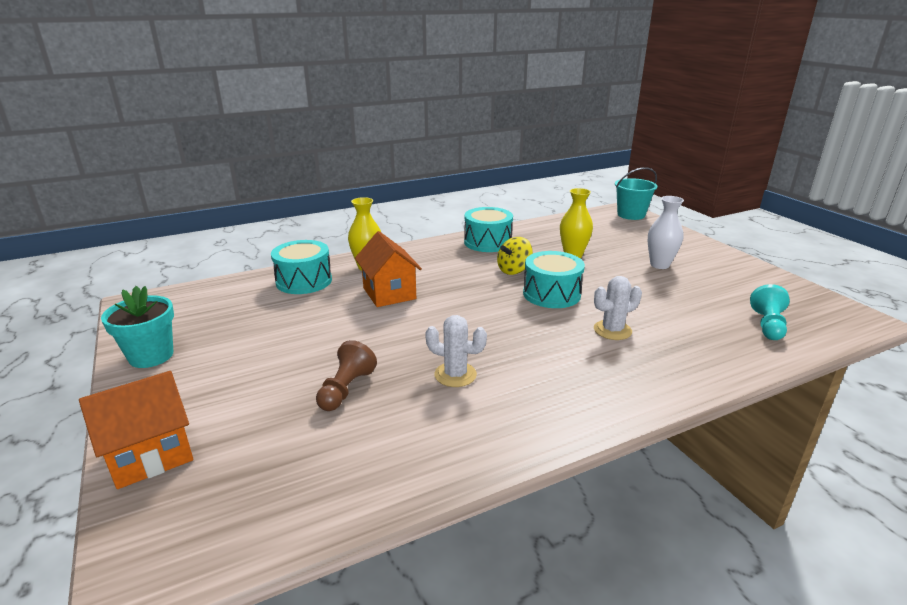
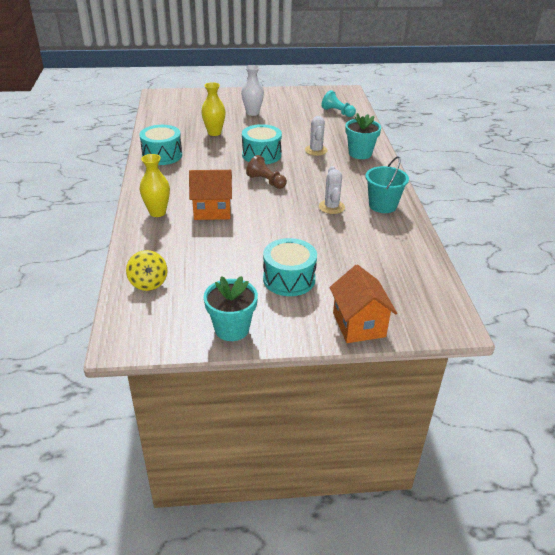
camera: 70 degrees left, 10 degrees up
(304, 281) = (157, 245): turquoise drum -> turquoise drum (289, 279)
(346, 389) = (326, 246): brown pawn -> brown pawn (266, 181)
(455, 375) = (331, 207): white cactus -> white cactus turned 45 degrees counterclockwise
(514, 270) = (218, 158): yellow spinning top -> yellow spinning top (148, 283)
(631, 215) = (170, 95): turquoise bucket -> turquoise bucket (382, 205)
(651, 372) = (360, 153): none -> turquoise flower pot

